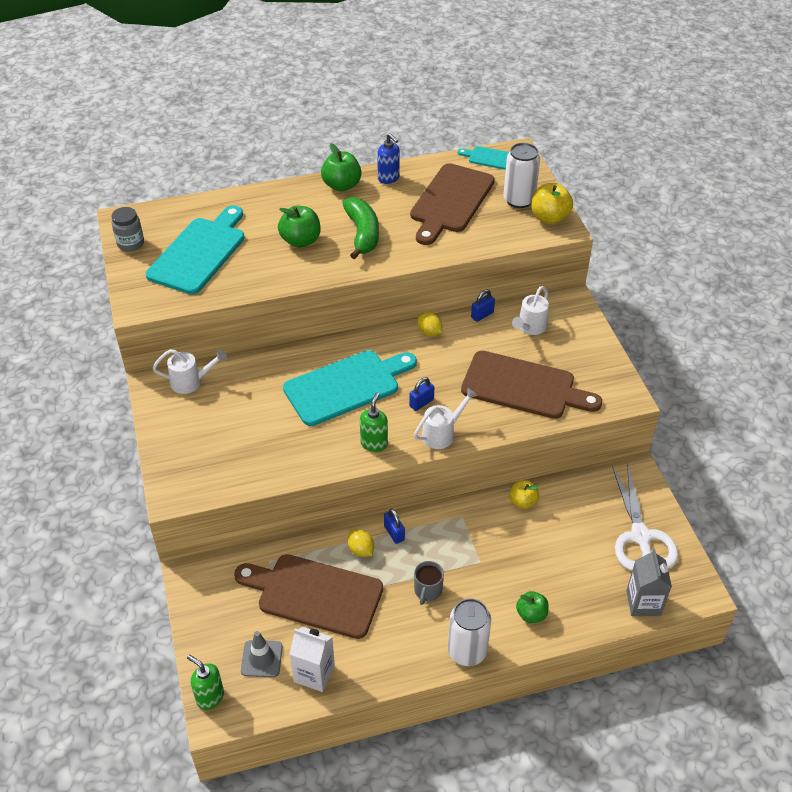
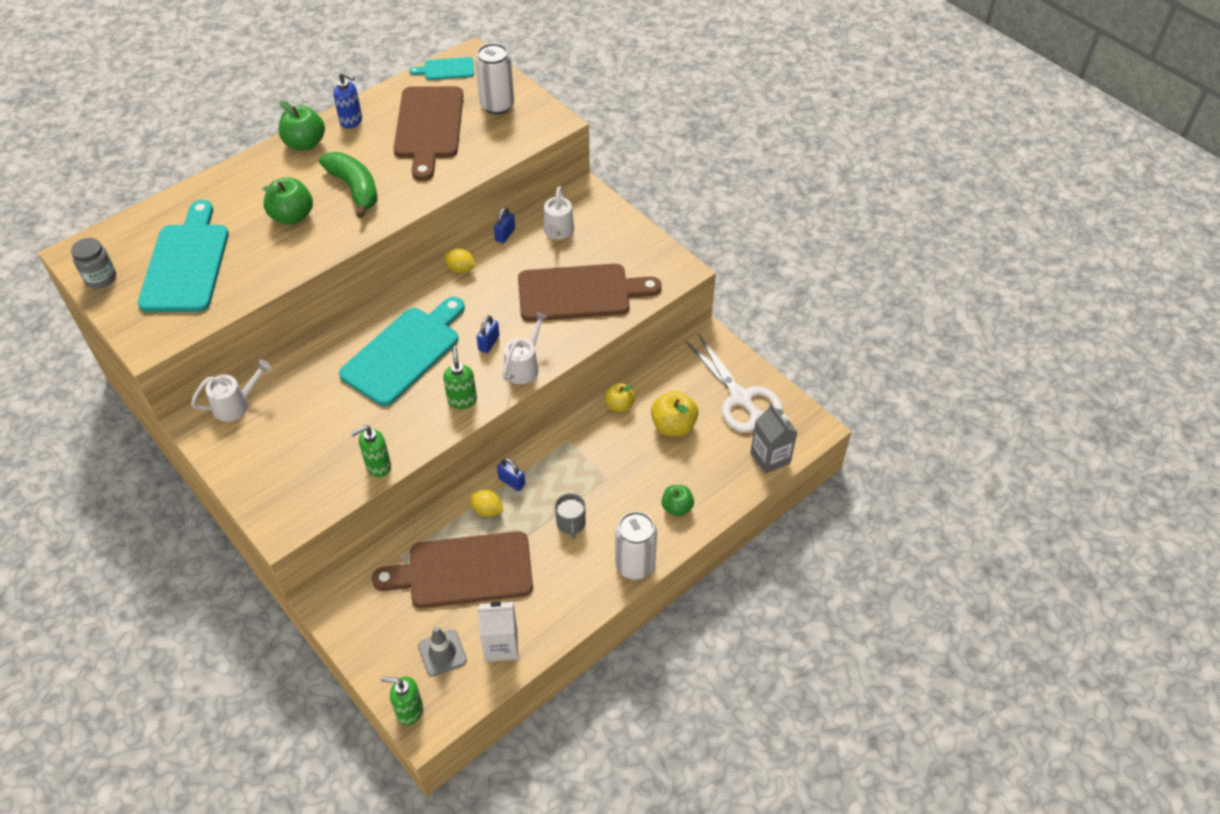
camera: 25 degrees left, 5 degrees up
(276, 474) = (378, 466): none -> green soap dispenser
(549, 217) = (536, 114): yellow apple -> yellow apple (673, 426)

